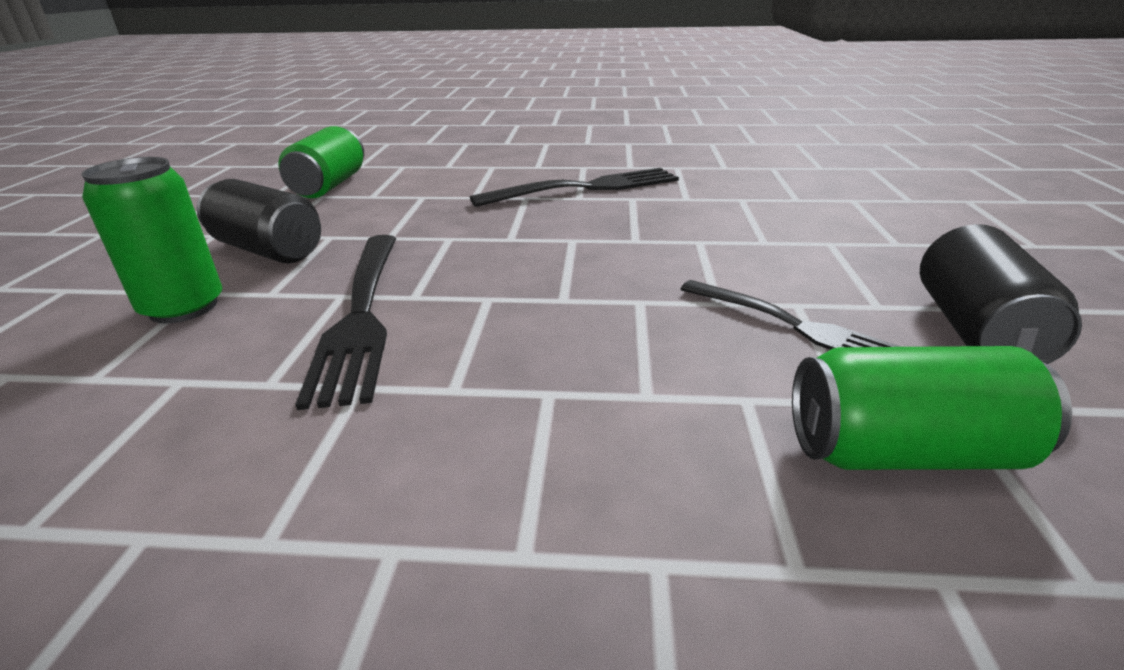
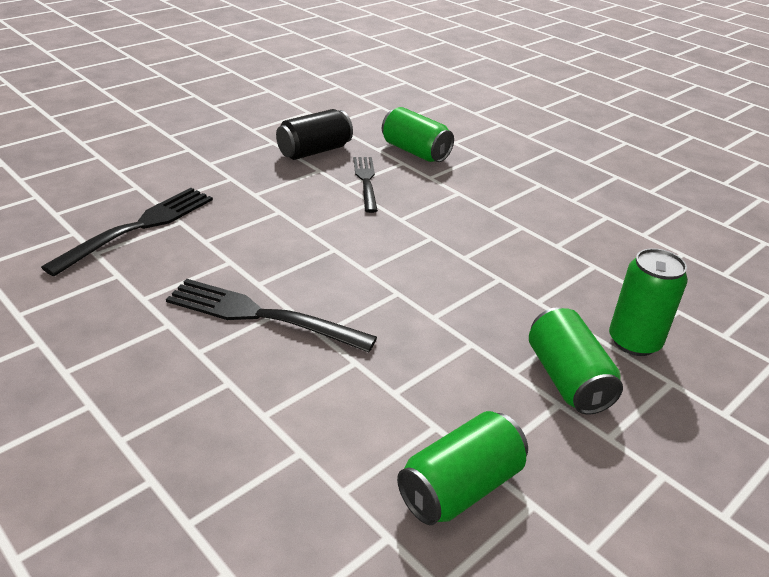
camera: 140 degrees left, 5 degrees up
(268, 250) = (567, 379): black can -> green can
(362, 314) = (534, 281): black fork -> black fork (138, 227)

